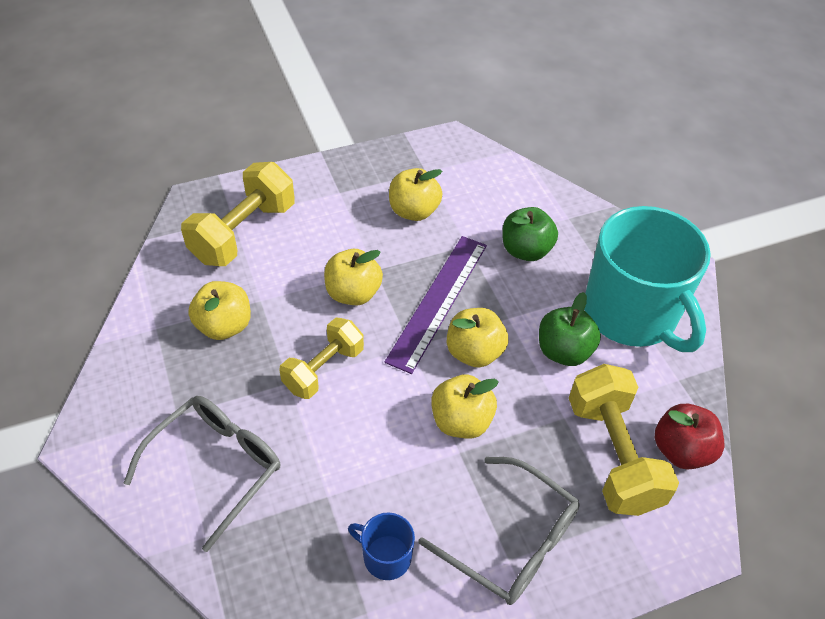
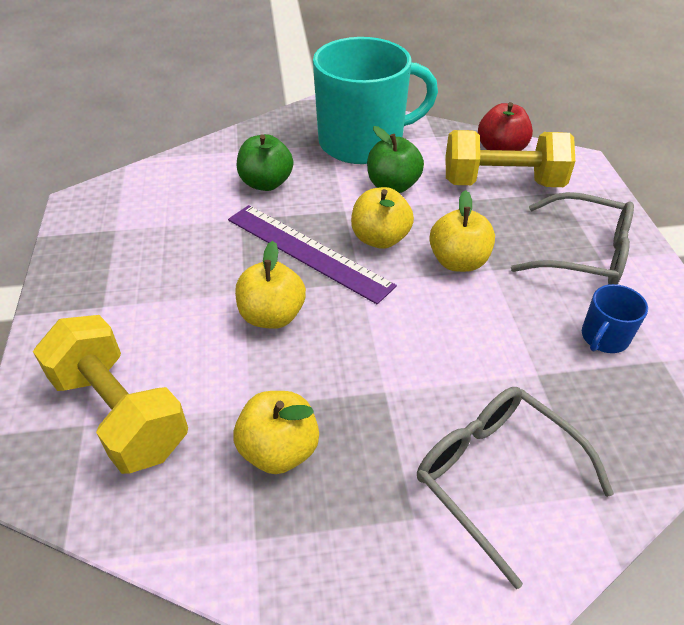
camera: 75 degrees left, 5 degrees down
(324, 369) = (374, 356): yellow dumbbell -> none
(414, 211) = (172, 248): yellow apple -> none
(512, 541) = (583, 253): grey glasses -> grey glasses turned 60 degrees clockwise

